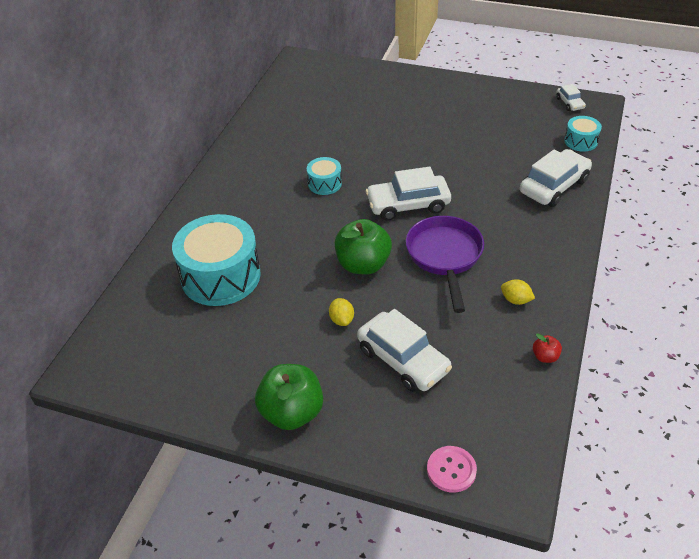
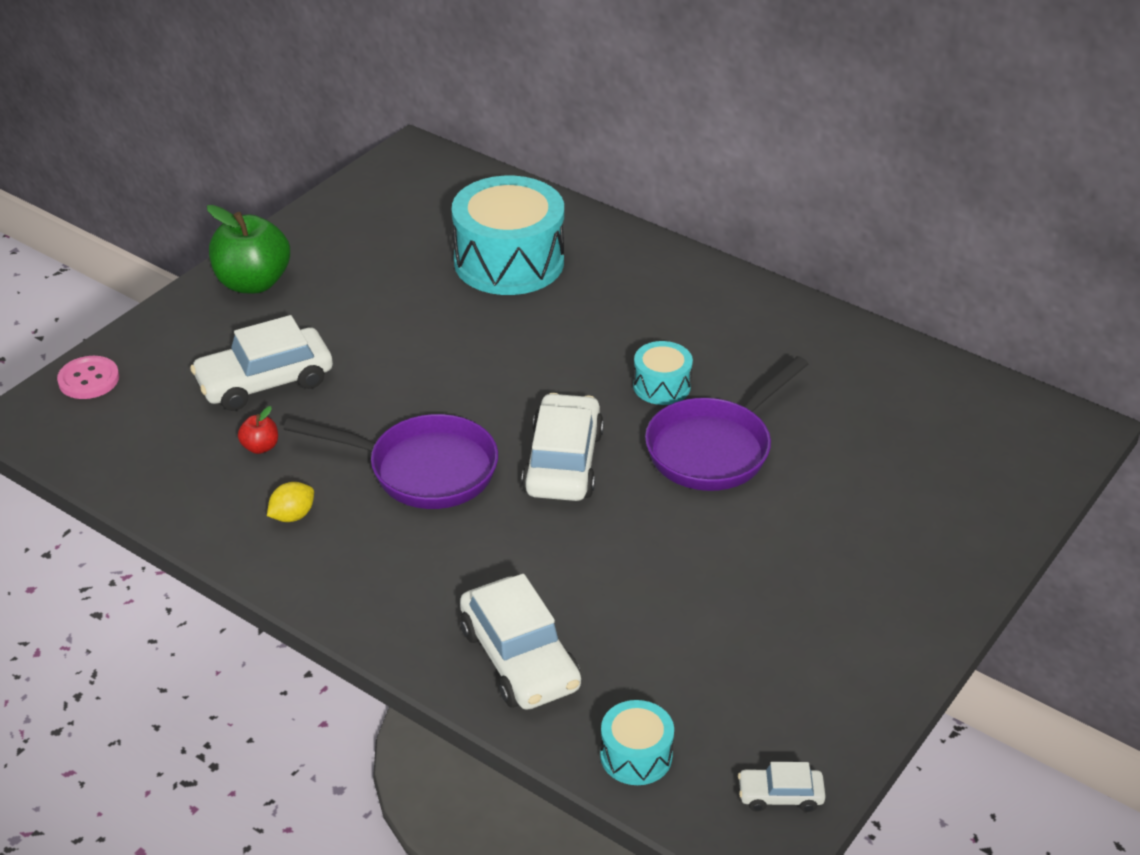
camera: 105 degrees right, 5 degrees down
(341, 320) = (366, 346): yellow lemon -> none
(363, 264) = (456, 386): green apple -> none
(368, 156) = (714, 448): none -> purple pan
(545, 357) = (177, 509): red apple -> red apple (260, 447)

